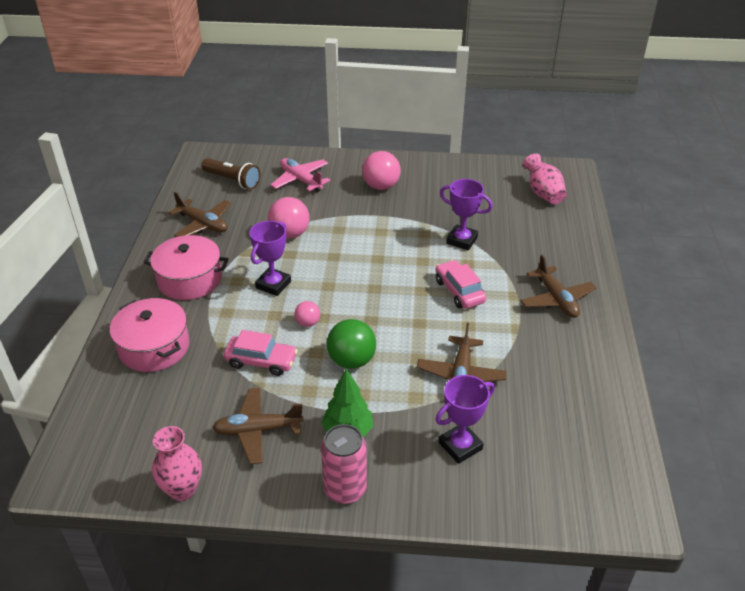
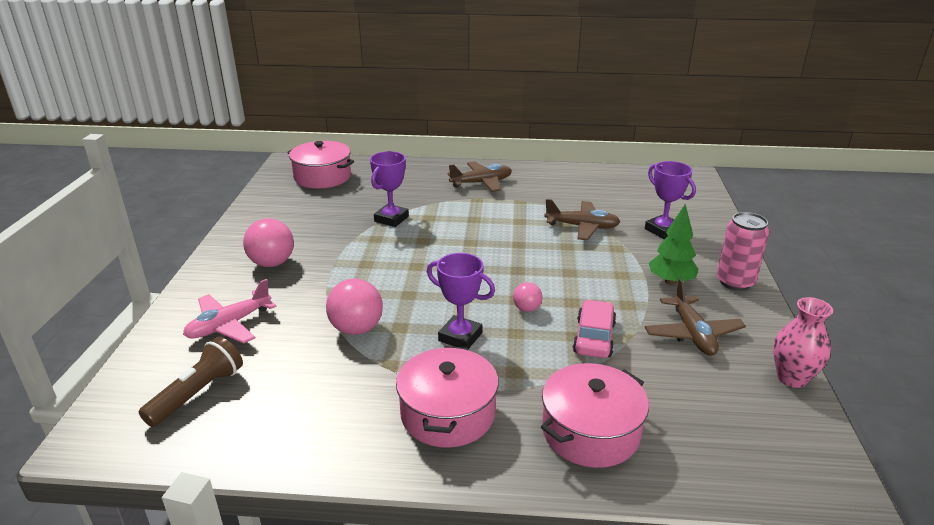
camera: 90 degrees left, 10 degrees down
(203, 224) = (312, 415): brown plane -> none
(351, 361) = (579, 280): green ball -> none
(459, 291) = (471, 223): pink car -> none
(543, 193) = (322, 177): pink vase -> pink pot

